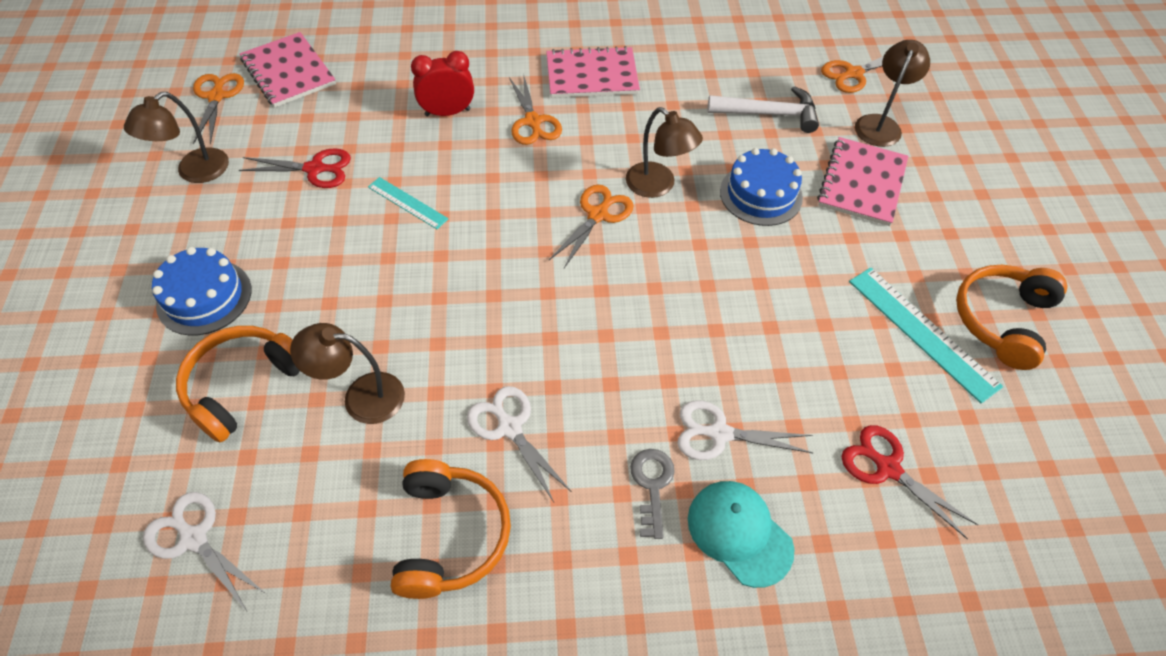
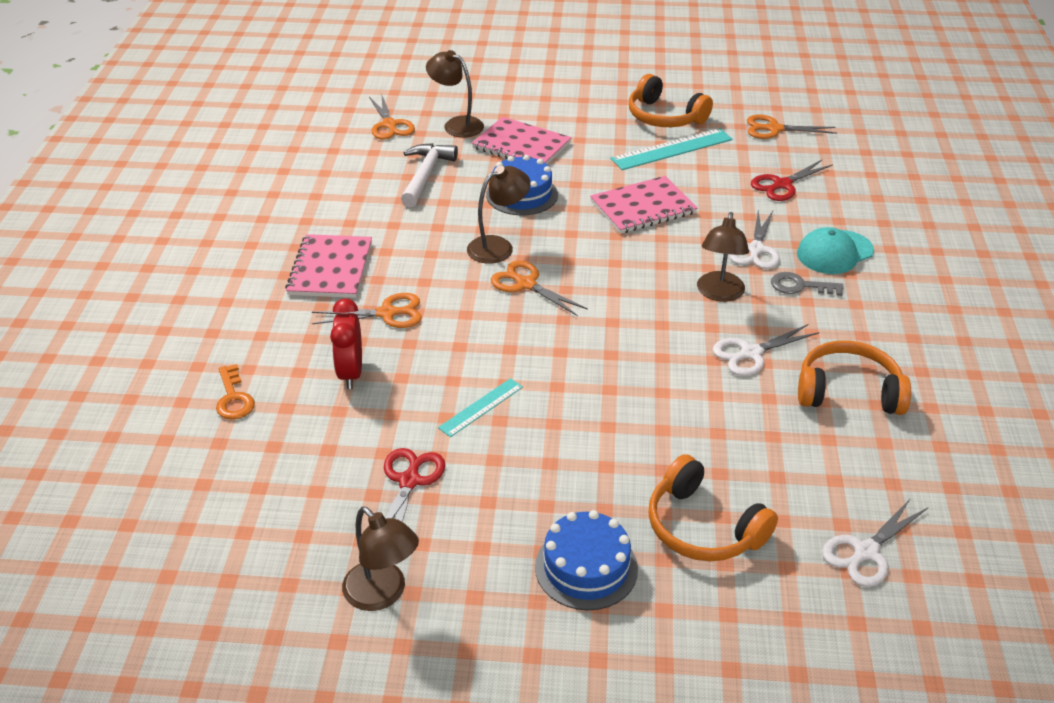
camera: 80 degrees left, 15 degrees down
(216, 97) = (242, 583): orange scissors -> orange scissors (774, 129)
(288, 72) = (220, 511): pink notebook -> pink notebook (643, 207)
(361, 397) = (718, 442): brown lamp -> brown lamp (719, 294)
(412, 53) = (233, 398): none -> orange key

